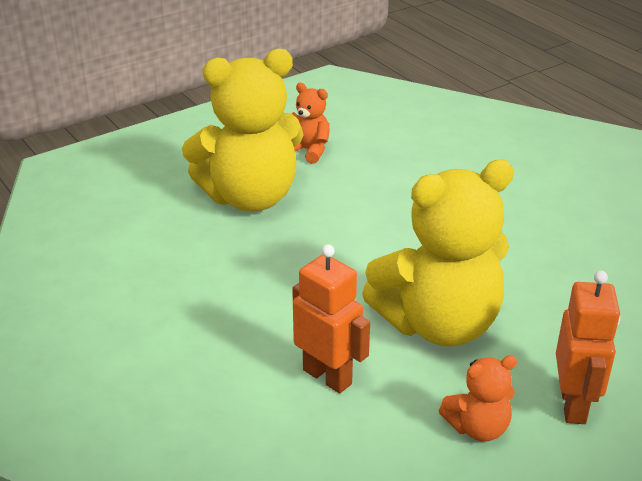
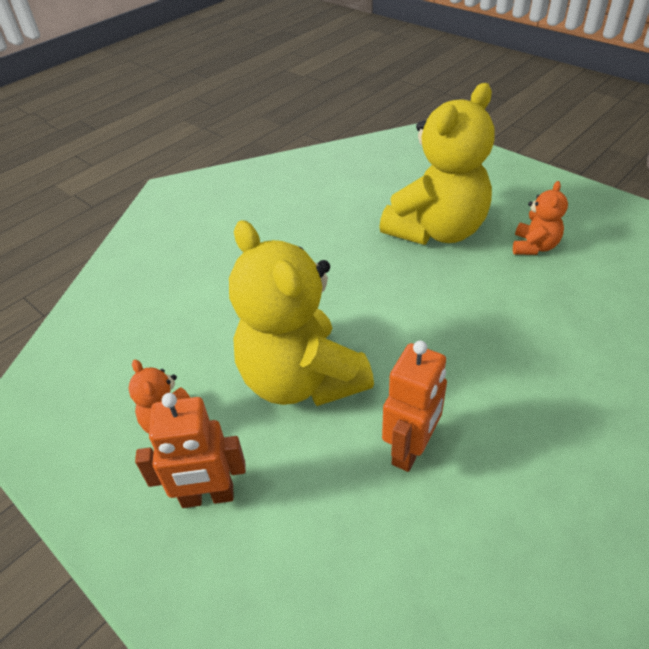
camera: 80 degrees right, 10 degrees up
(250, 197) = (436, 230): yellow teddy bear -> yellow teddy bear turned 105 degrees counterclockwise
(327, 376) = (221, 321): orange robot -> orange robot (410, 449)

